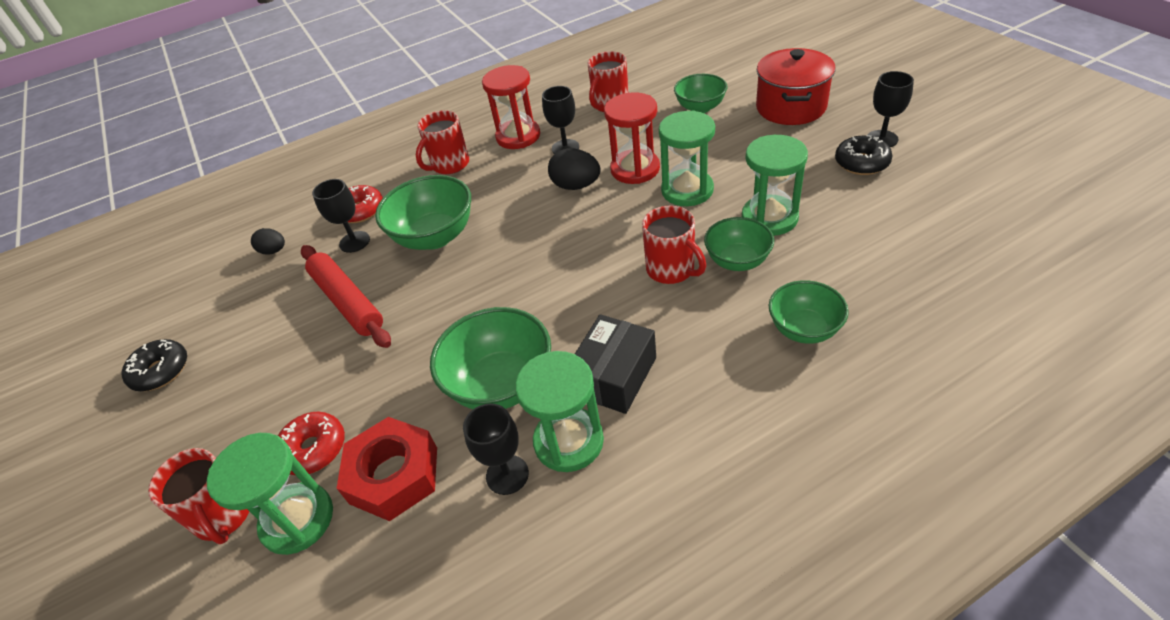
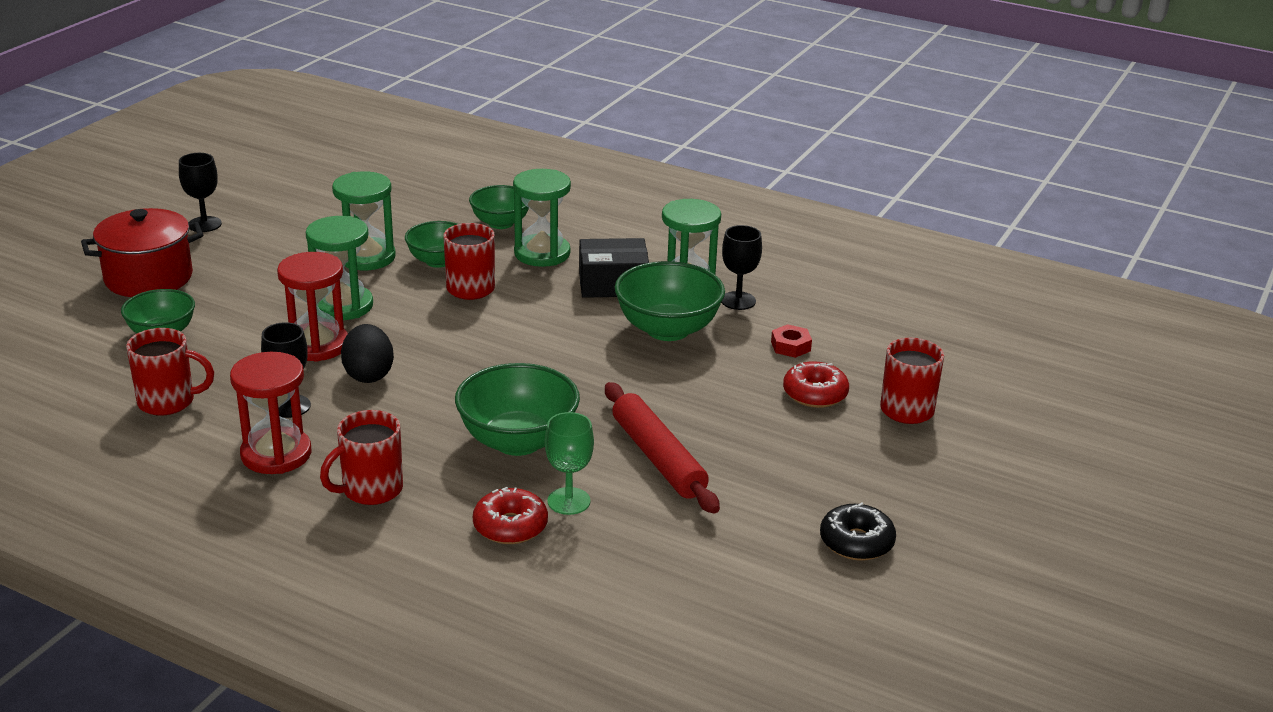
camera: 130 degrees left, 15 degrees down
(274, 251) = (633, 566): black egg -> none
(297, 520) = (868, 373): green hourglass -> green hourglass (542, 253)
(347, 302) = (658, 457): red rolling pin -> red rolling pin turned 45 degrees counterclockwise
(354, 242) = (568, 501): black goblet -> green goblet
(394, 475) = (790, 346): red nut -> red nut, size x0.49
(449, 165) = (370, 490): red mug -> red mug turned 135 degrees clockwise
(861, 163) = (253, 229): black donut -> none

